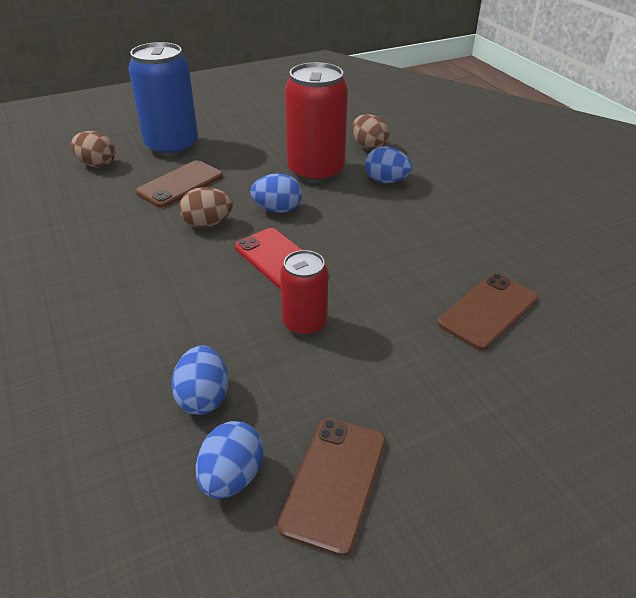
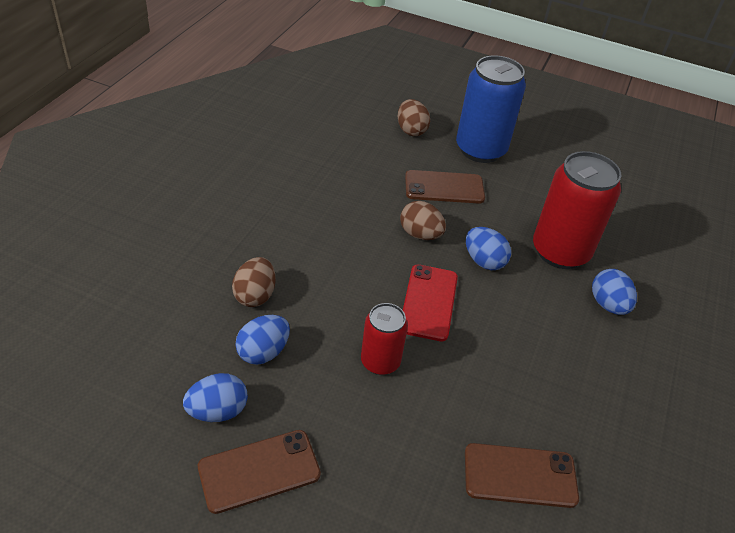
camera: 45 degrees right, 5 degrees up
(369, 147) = (642, 262): brown egg -> brown egg (255, 295)

